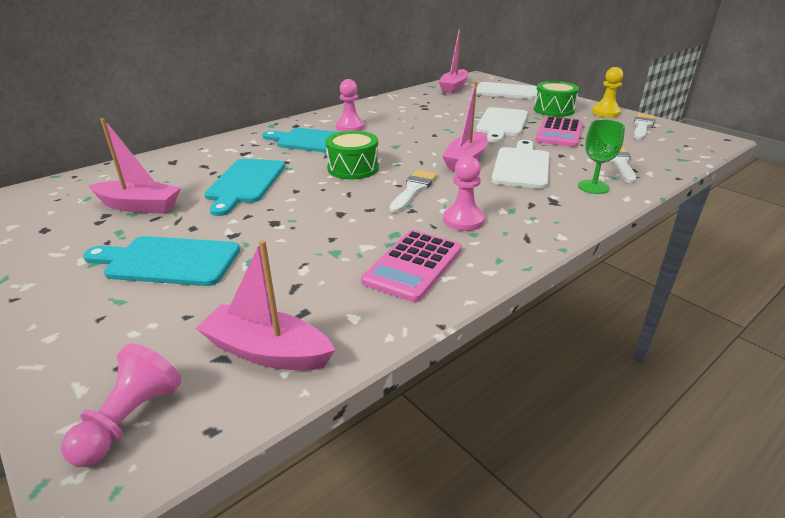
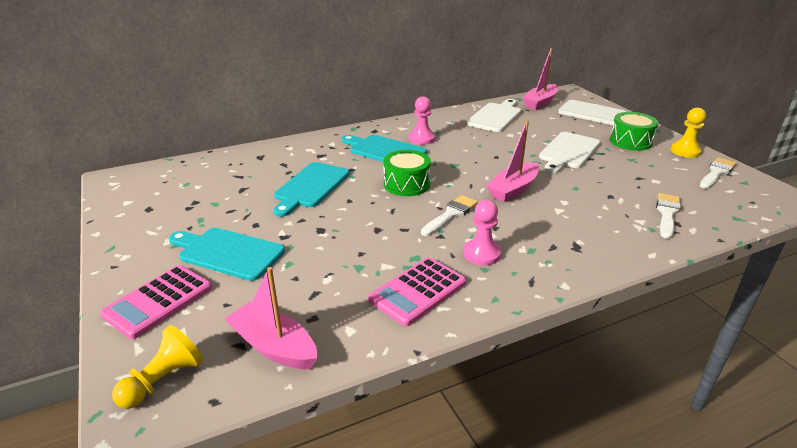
camera: 15 degrees right, 0 degrees up
(129, 420) = (163, 380): pink pawn -> yellow pawn
(139, 206) = (222, 197): pink boat -> none
(521, 166) = (564, 203): white cutting board -> white cutting board (495, 116)
(559, 133) = (622, 170): pink calculator -> pink calculator (158, 301)
(593, 187) = (624, 237): green goblet -> none

